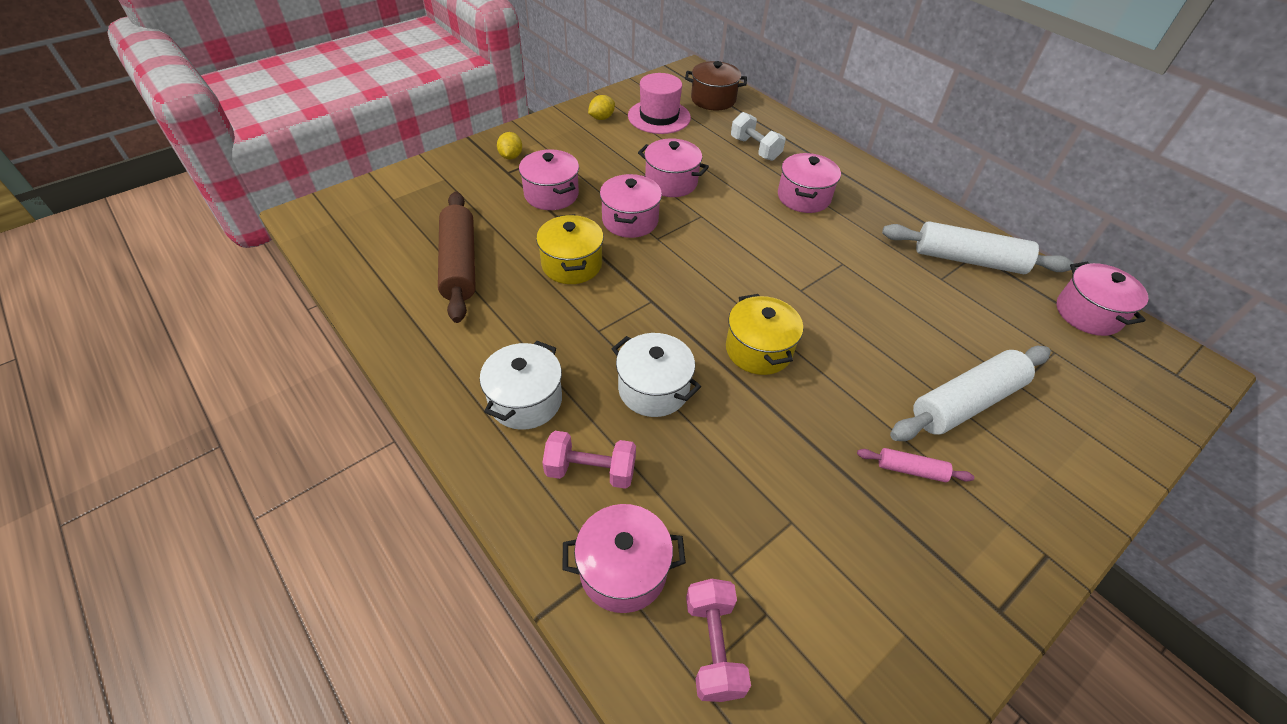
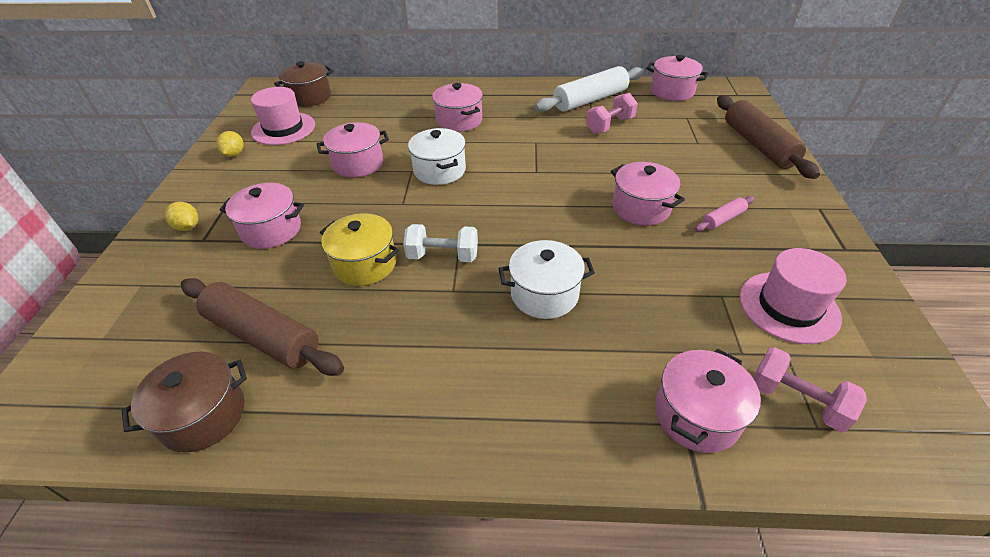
camera: 45 degrees left, 5 degrees down
(380, 286) = (203, 415): none -> brown pot
(525, 400) = (474, 380): white pot -> white pot (439, 170)
(590, 471) = (587, 379): pink dumbbell -> pink dumbbell (609, 125)
(630, 220) = (365, 206): pink pot -> pink pot (641, 208)
(755, 149) = (386, 111): white dumbbell -> white dumbbell (443, 256)
(758, 350) = (565, 221): yellow pot -> none
(837, 589) = (788, 307): none -> pink hat
(965, 402) = (692, 168): white rolling pin -> none
(1094, 442) = (758, 145): none -> brown rolling pin

